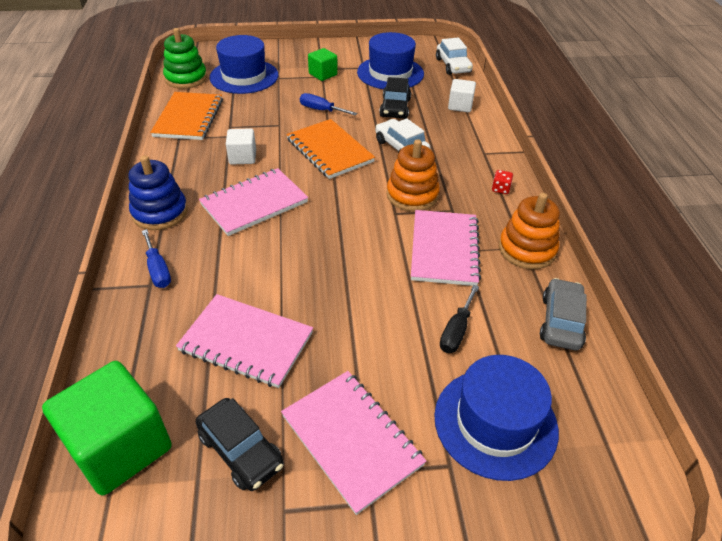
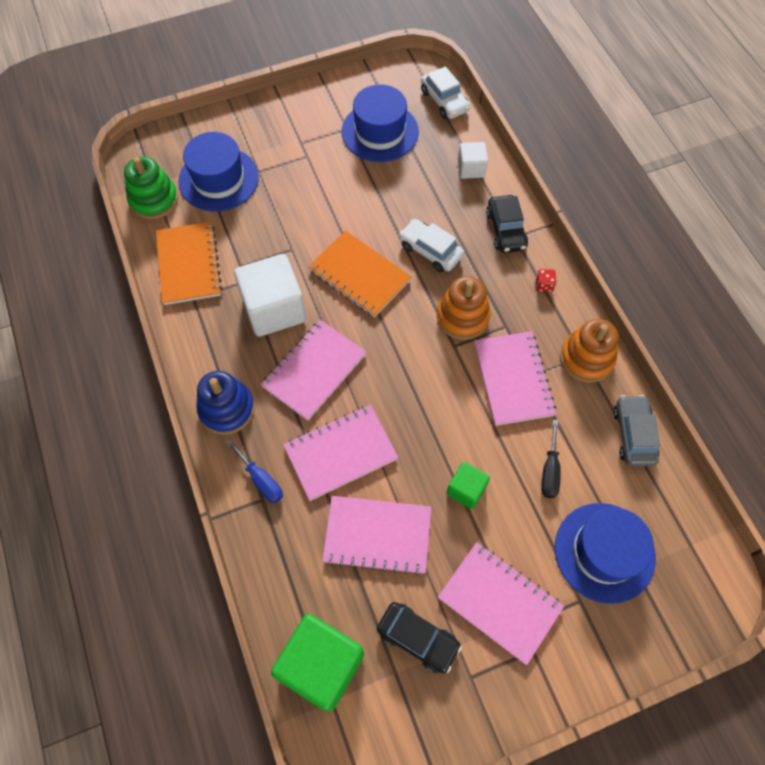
camera: 15 degrees left, 20 degrees up
(242, 157) = (274, 309): white cube -> white cube, size x1.91
(245, 267) = (341, 453): none -> pink notebook
(321, 110) = (327, 214): blue screwdriver -> none
(323, 74) = (306, 153): green cube -> green cube (466, 490)
(395, 108) = (404, 190): black car -> black car (506, 230)

